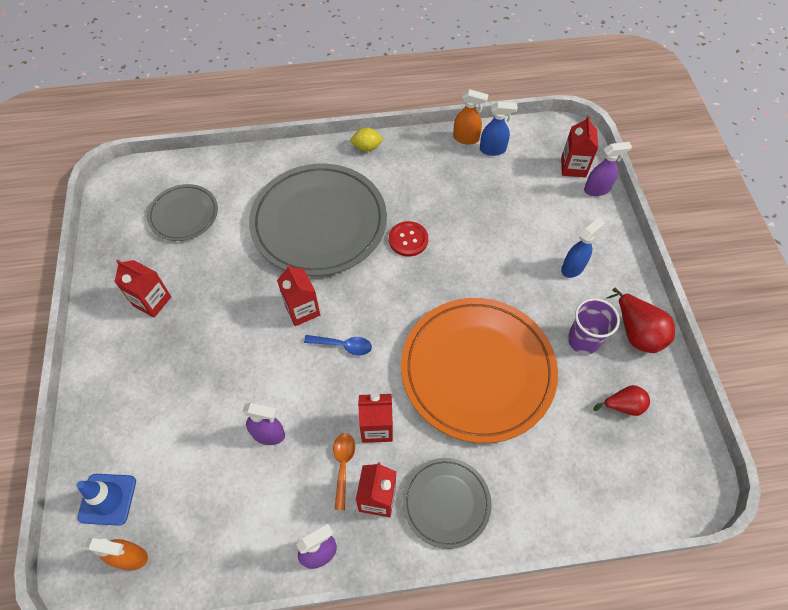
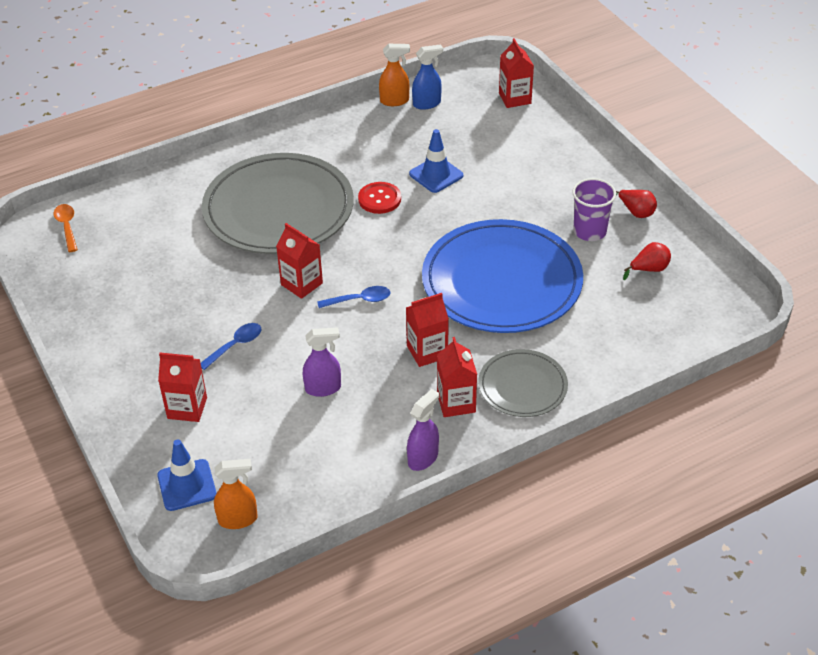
camera: 20 degrees left, 15 degrees down
(152, 301) = (136, 321): red carton -> red carton (187, 408)
(184, 214) = (126, 241): grey plate -> none
(217, 358) = (235, 345): none -> blue spoon
(343, 466) = (410, 389): orange spoon -> orange spoon (67, 227)
(367, 147) = (294, 134): yellow lemon -> none
(468, 229) = (436, 175): none -> blue traffic cone
(477, 370) = (501, 282): orange plate -> blue plate
(573, 267) = (553, 178): blue spray bottle -> none
(597, 189) = (546, 111): purple spray bottle -> none
(636, 332) = (636, 212): red pear -> red pear, size x0.62

